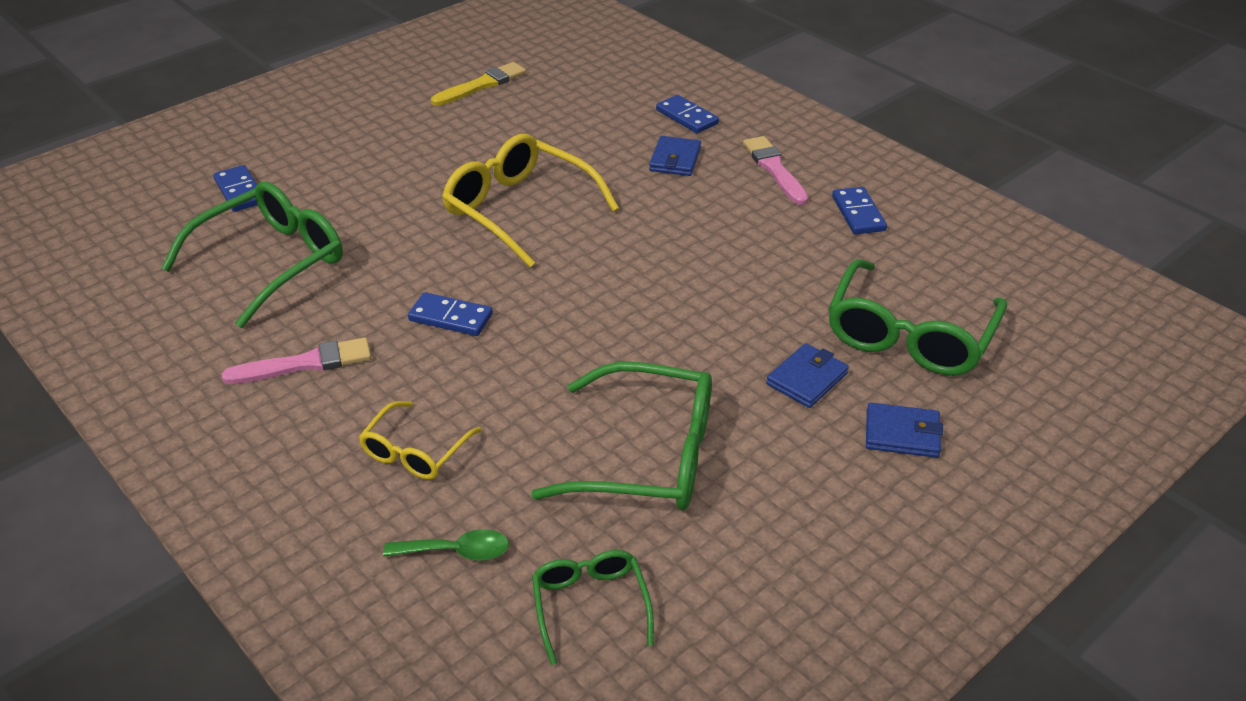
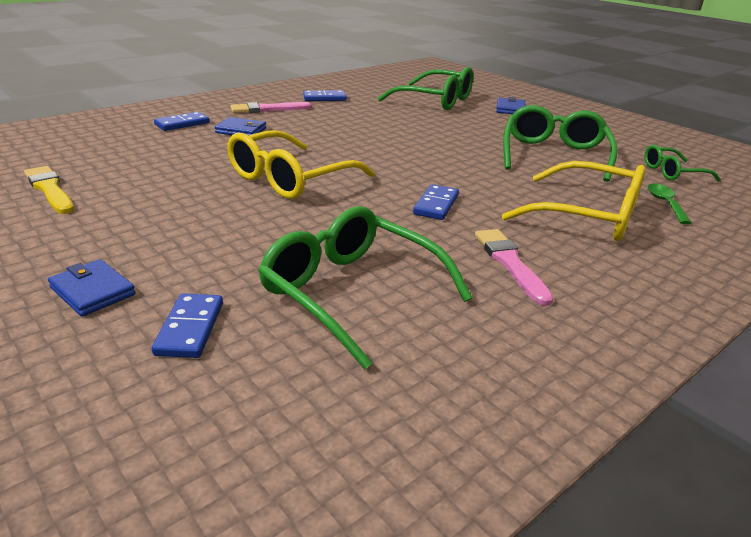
camera: 90 degrees left, 10 degrees down
(239, 191) = (190, 328): blue domino -> blue domino turned 60 degrees counterclockwise
(414, 453) = (590, 216): yellow glasses -> yellow glasses, size x1.81
(806, 379) = (476, 120): blue wallet -> blue wallet (92, 291)

